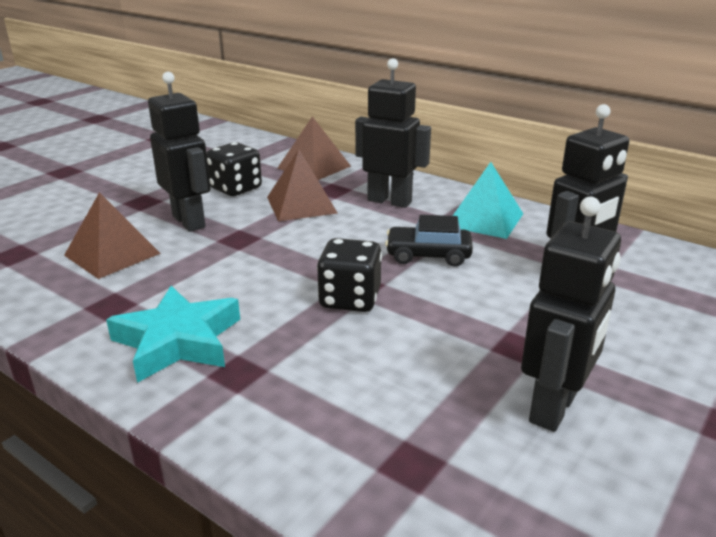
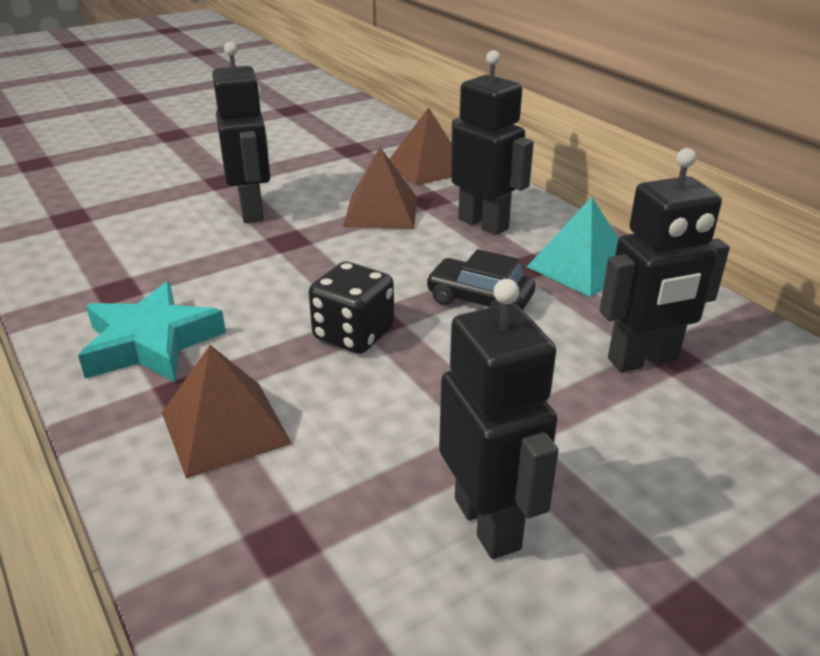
camera: 20 degrees right, 5 degrees up
(112, 254) = (155, 234): brown pyramid -> brown pyramid (225, 427)
(236, 188) = (325, 180): black dice -> none
(554, 408) = (488, 523): black robot -> black robot turned 75 degrees counterclockwise

